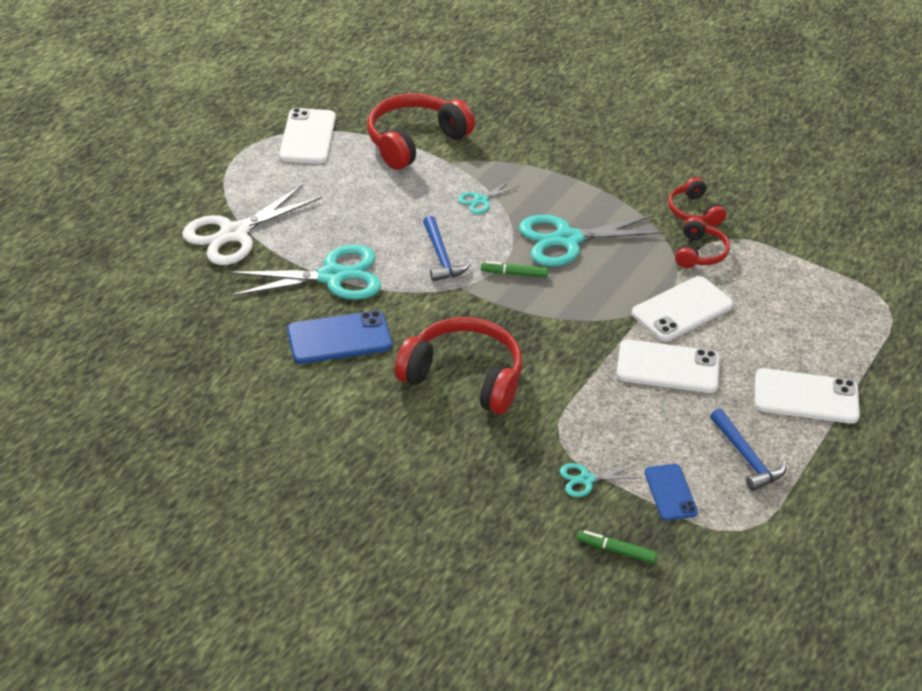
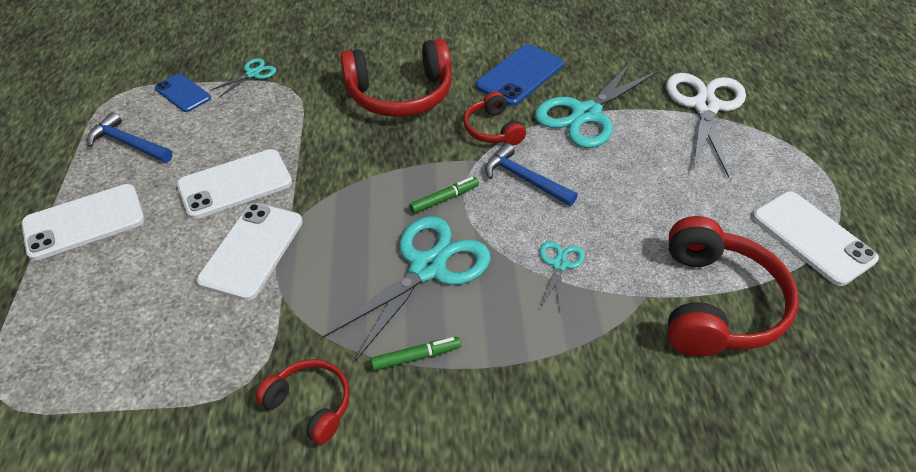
camera: 145 degrees right, 5 degrees up
(616, 550) = (205, 46): green marker -> green marker (416, 357)
(699, 253) = (269, 338): red headphones -> red headphones (492, 129)

